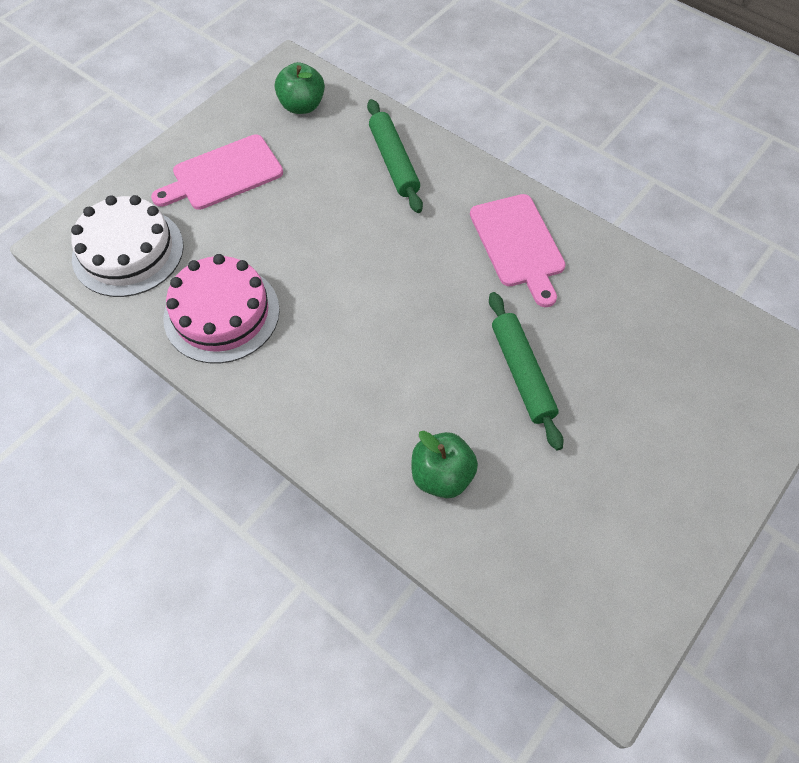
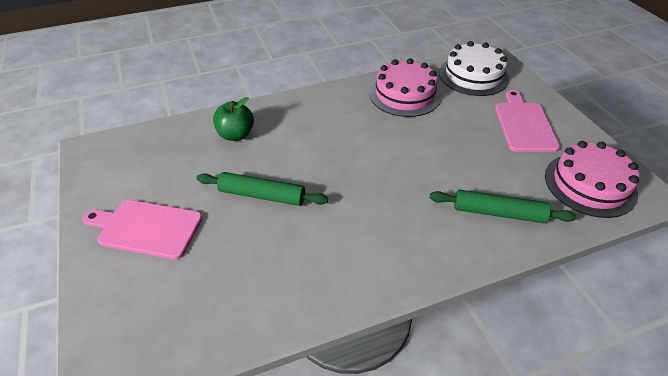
camera: 120 degrees right, 15 degrees down
(302, 106) = (590, 184): green apple -> pink cake
(518, 244) = (366, 248): pink cutting board -> pink cutting board (146, 228)

